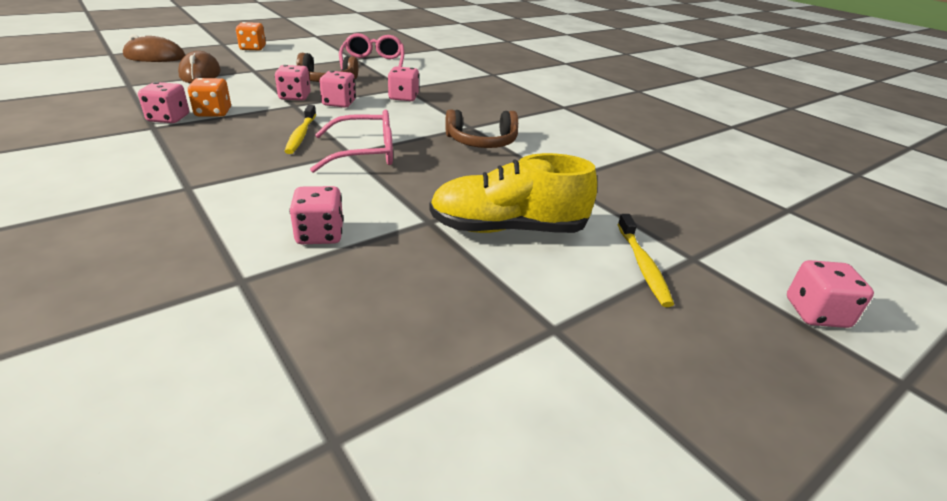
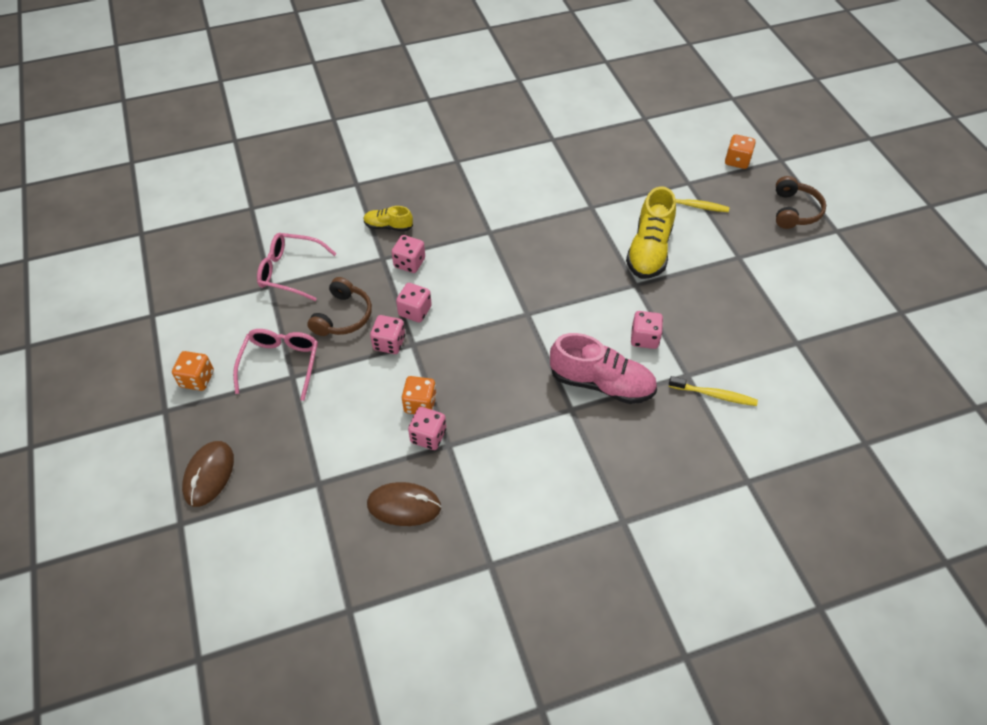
camera: 70 degrees left, 20 degrees up
(200, 74) = (293, 423): brown mouse -> brown mouse (404, 506)
(230, 205) = (601, 383): none -> pink shoe
(301, 135) = (486, 342): yellow toothbrush -> yellow toothbrush (714, 395)
(365, 153) = (530, 304): pink glasses -> pink glasses (280, 364)
(447, 87) = (388, 226): none -> yellow shoe
(482, 142) = (521, 231): brown headphones -> brown headphones (794, 211)
(816, 313) = (737, 161): pink dice -> orange dice

